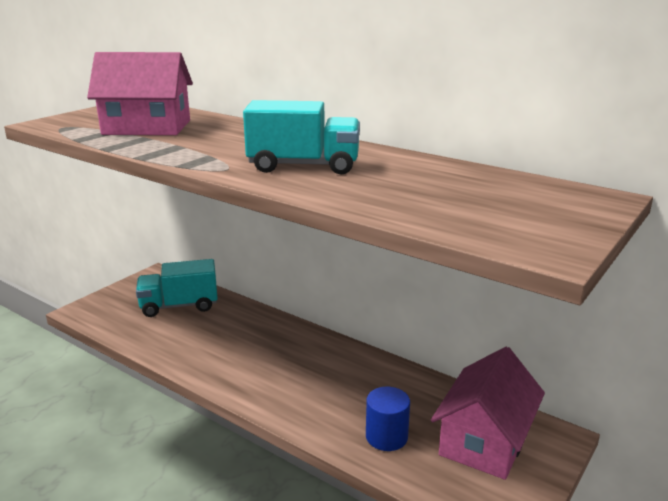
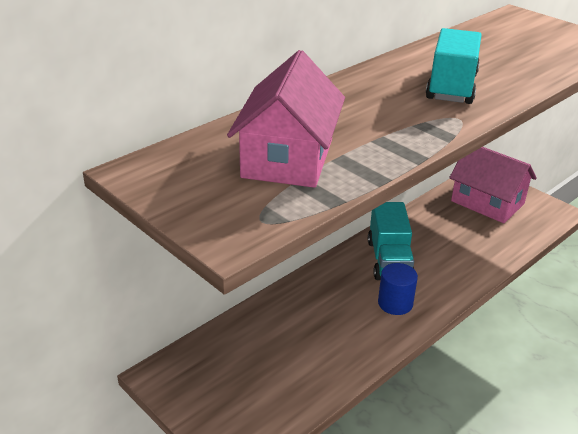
camera: 80 degrees left, 10 degrees up
(179, 306) = (255, 351): turquoise truck -> turquoise truck (389, 260)
(386, 436) = (485, 241): blue cylinder -> blue cylinder (395, 303)

